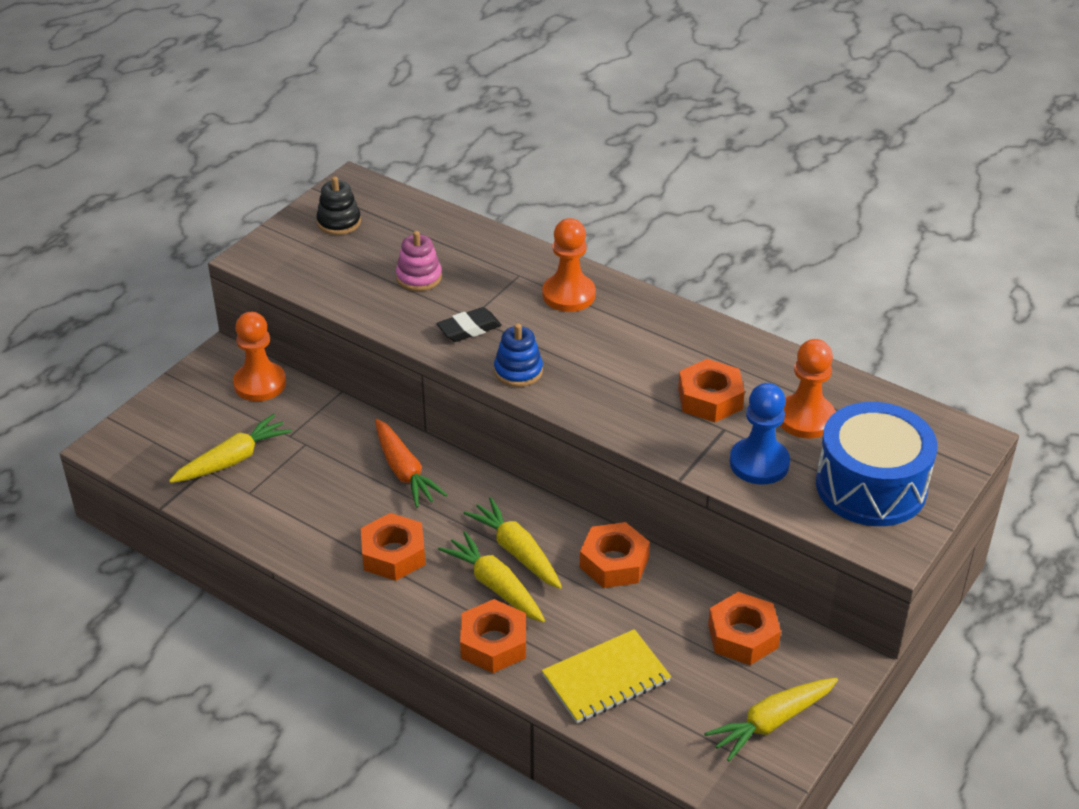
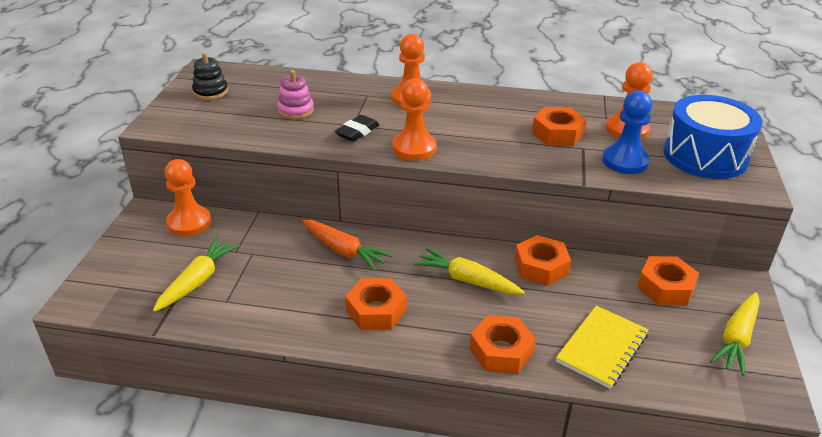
camera: 25 degrees left, 5 degrees down
(495, 585) = (470, 309): yellow carrot -> none
(518, 371) = (414, 148): blue stacking toy -> orange pawn

